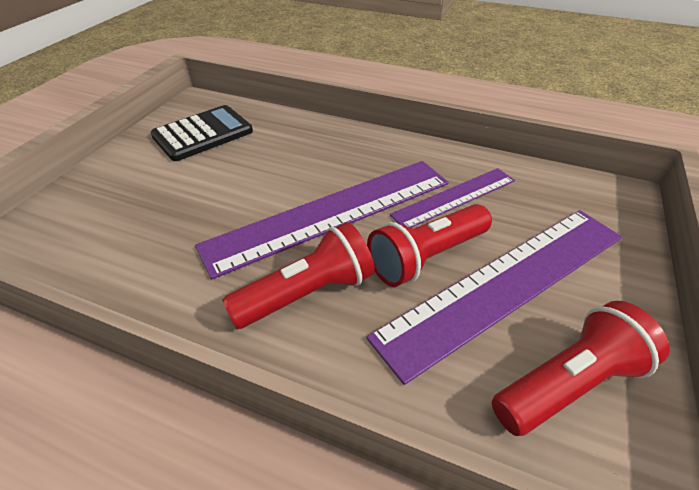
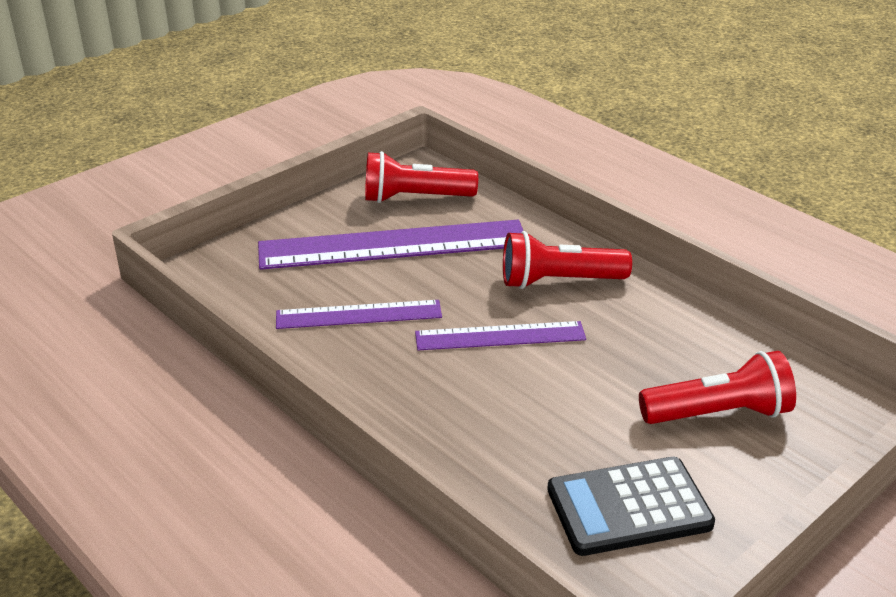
camera: 155 degrees left, 10 degrees down
(331, 213) = (500, 336): purple ruler -> purple ruler, size x0.56
(426, 257) = (438, 277): red flashlight -> red flashlight (718, 414)

